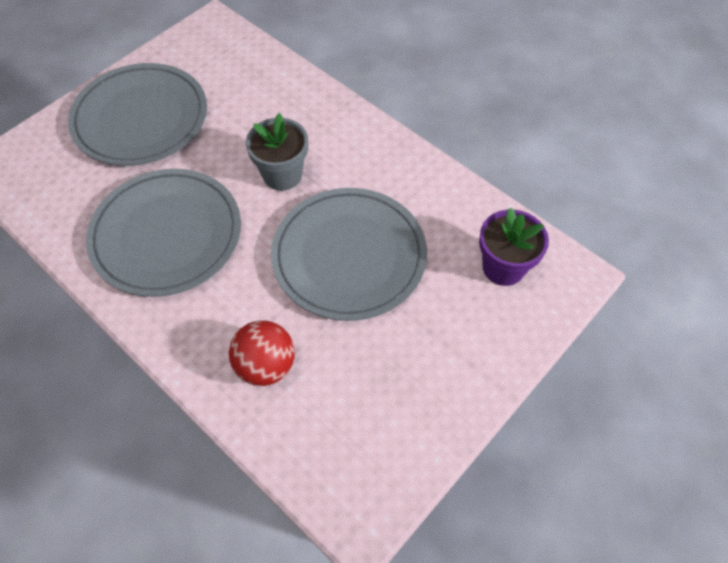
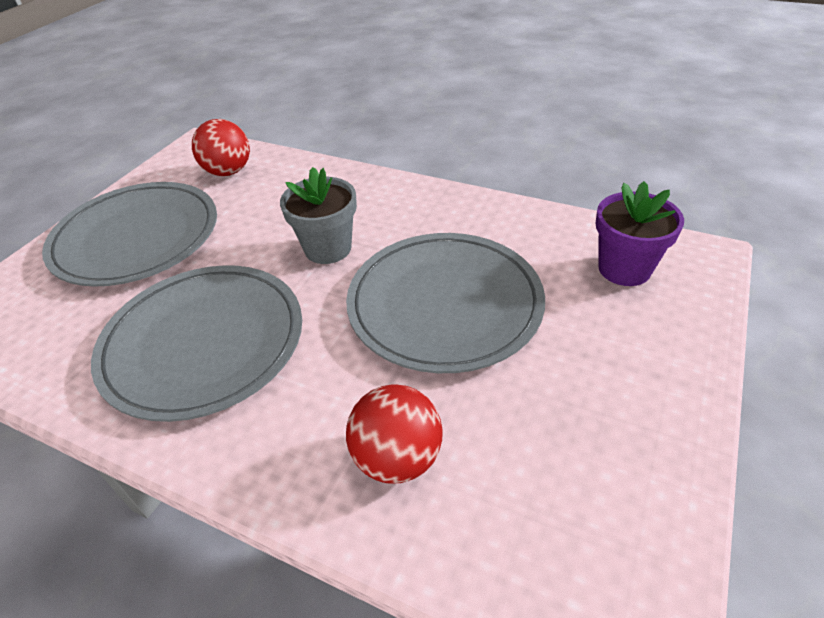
camera: 15 degrees left, 15 degrees down
(229, 65) = (228, 171): none -> red ball

